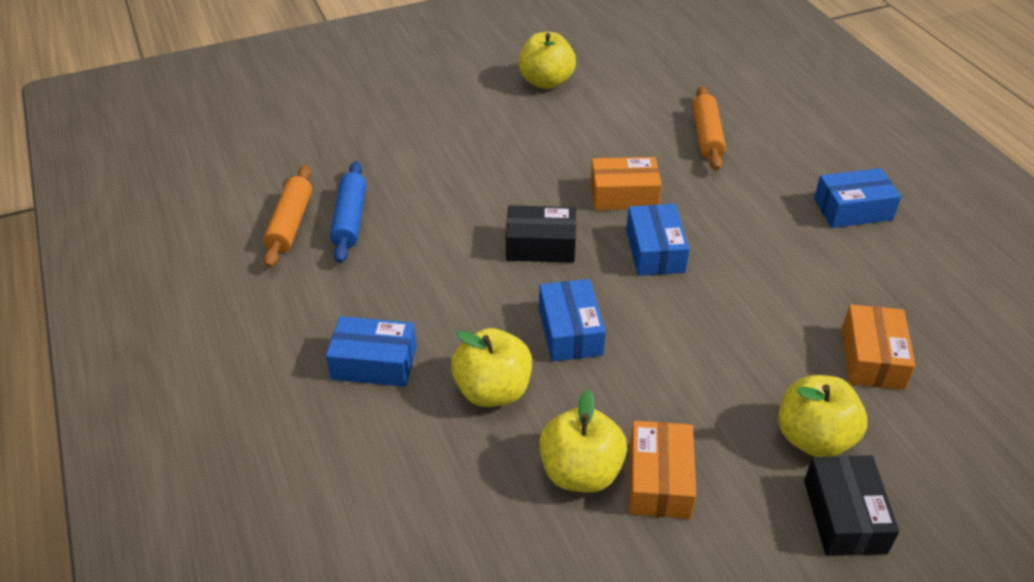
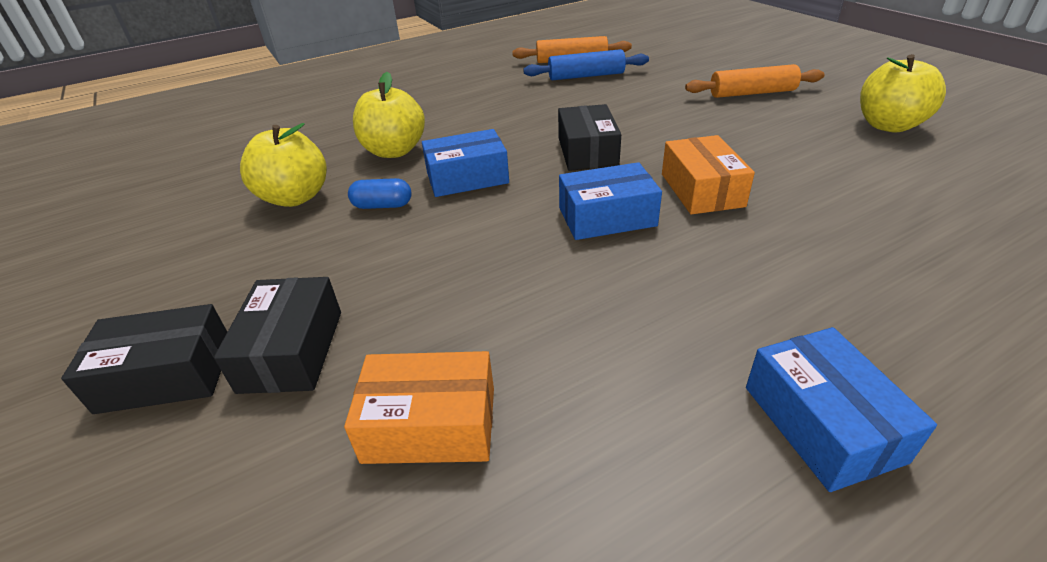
camera: 85 degrees right, 5 degrees down
(374, 363) = (427, 106): blue box -> none
(612, 395) = (382, 206): none -> blue capsule
(659, 480) = (271, 238): orange box -> none
(707, 136) = (896, 246): orange rolling pin -> orange rolling pin (752, 93)
(813, 438) = (291, 350): yellow apple -> black box

